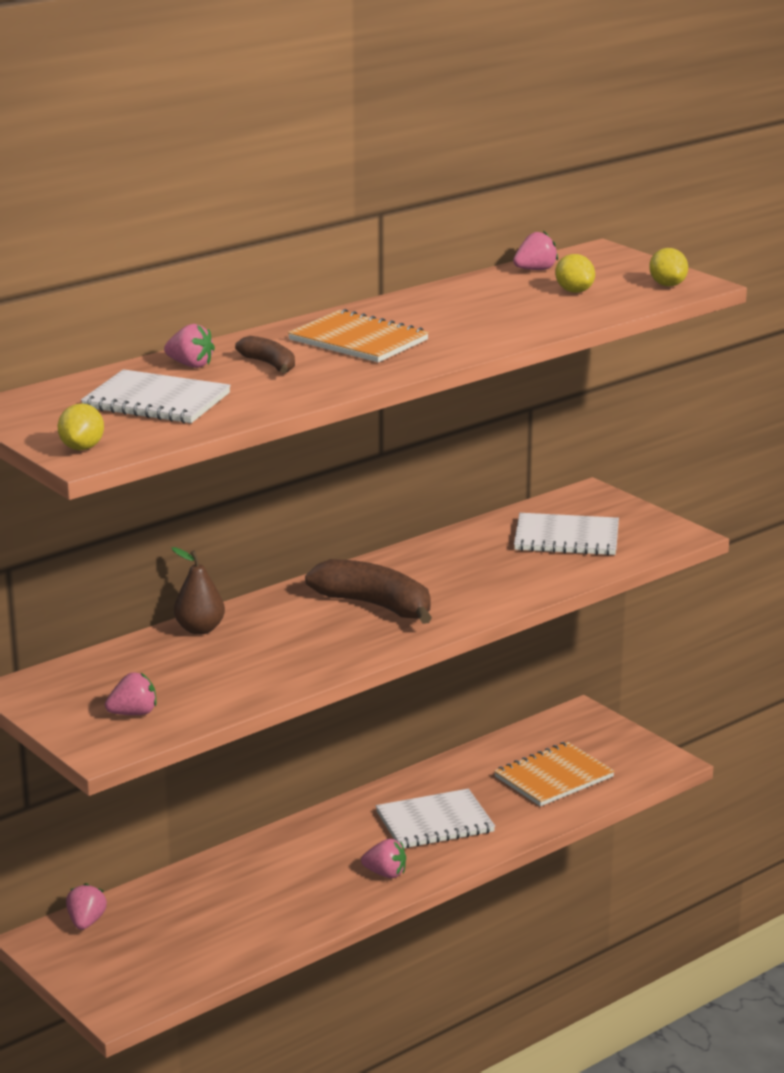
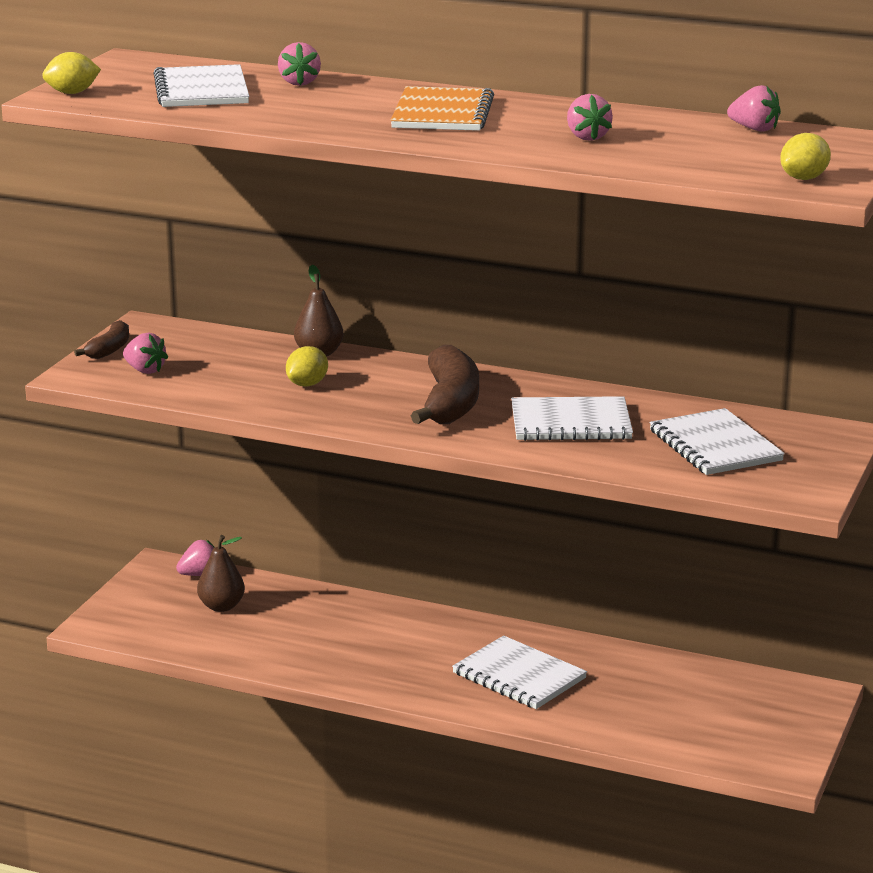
camera: 60 degrees right, 0 degrees up
(161, 928) = (221, 606): none -> brown pear
(270, 364) = (336, 101): brown banana -> brown banana (109, 349)
(385, 874) = (406, 678): pink strawberry -> pink strawberry (587, 137)
(467, 573) = (571, 422): none -> white notebook
(554, 777) = (674, 713): orange notebook -> none
(574, 291) = (715, 151): yellow lemon -> yellow lemon (307, 384)

